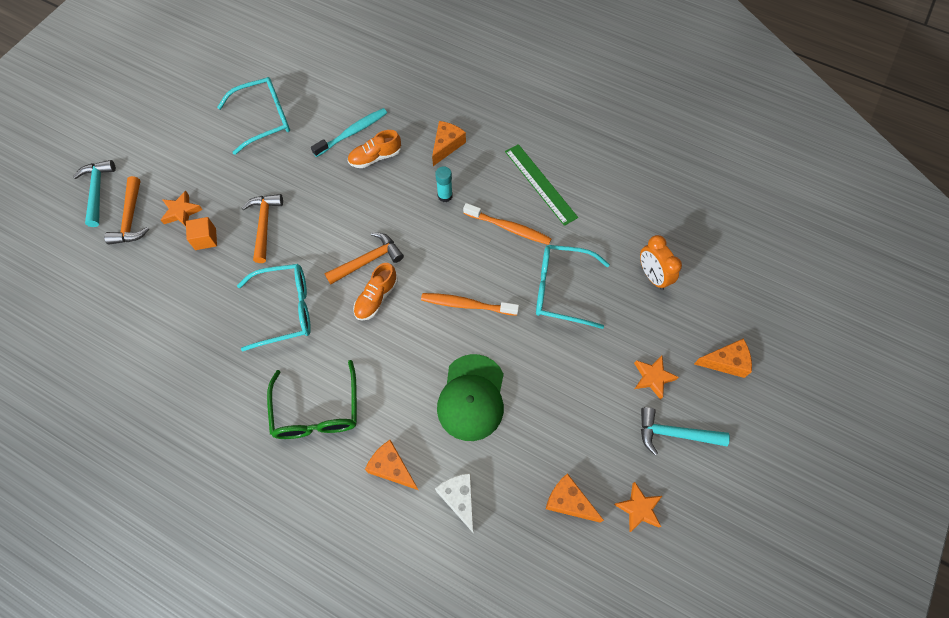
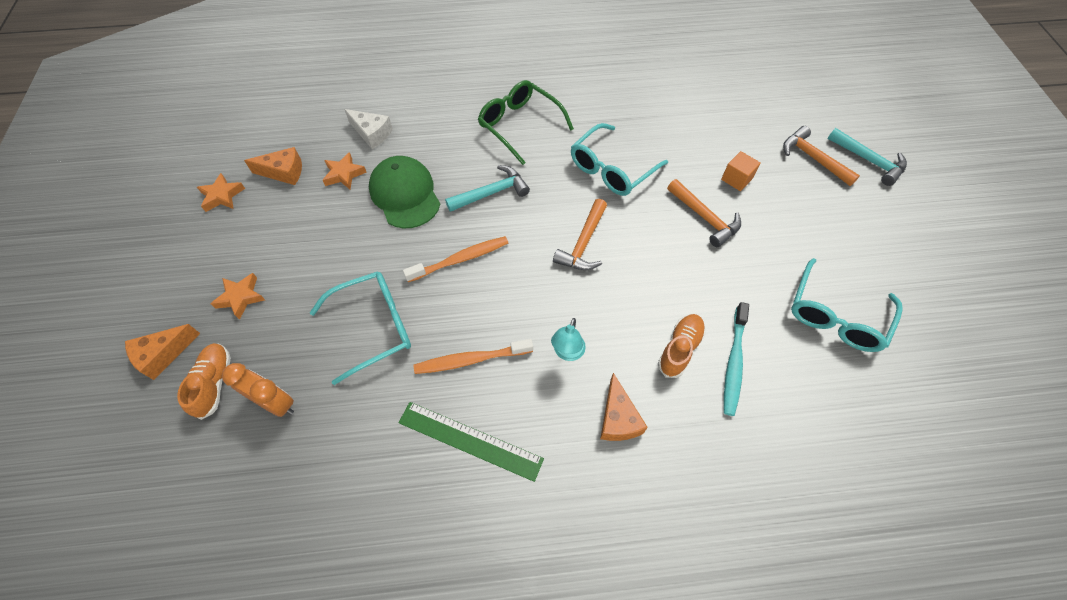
camera: 145 degrees right, 5 degrees down
(181, 212) = (784, 186): orange star -> orange star (344, 174)
(376, 298) = (546, 219): orange shoe -> orange shoe (214, 383)
(392, 468) = (435, 125): orange cheese -> none
(445, 196) = (567, 353): turquoise glue stick -> turquoise lamp
(674, 433) = (204, 262): turquoise hammer -> turquoise hammer (491, 193)

